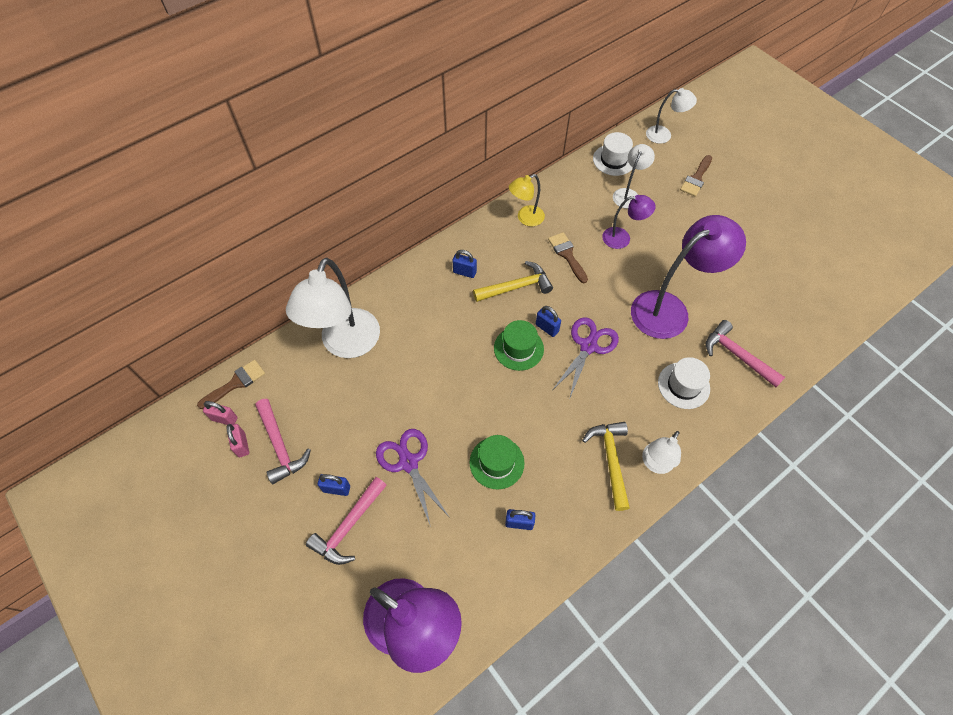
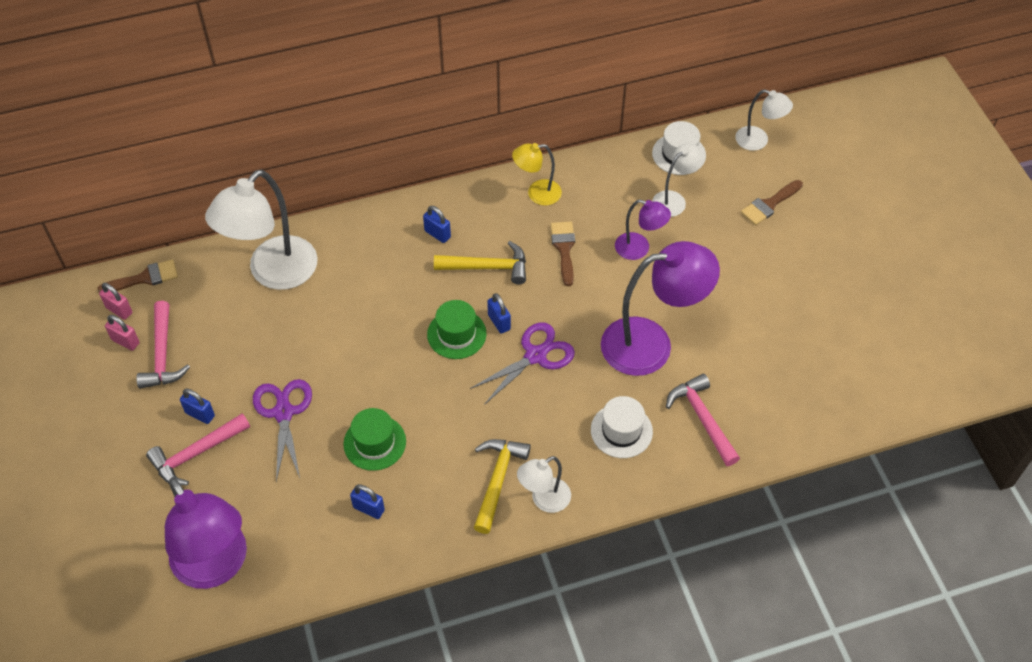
camera: 20 degrees right, 5 degrees down
(242, 445) = (125, 341): pink padlock -> pink padlock turned 60 degrees counterclockwise

